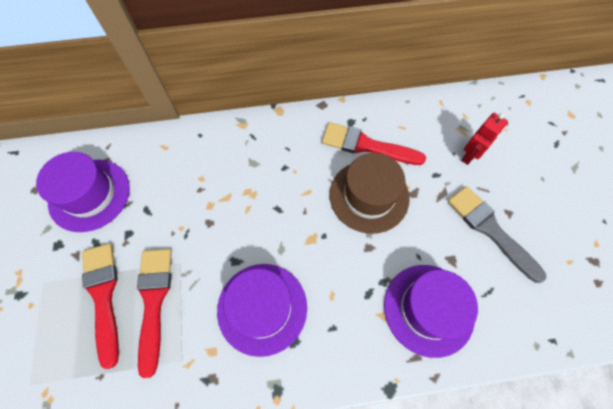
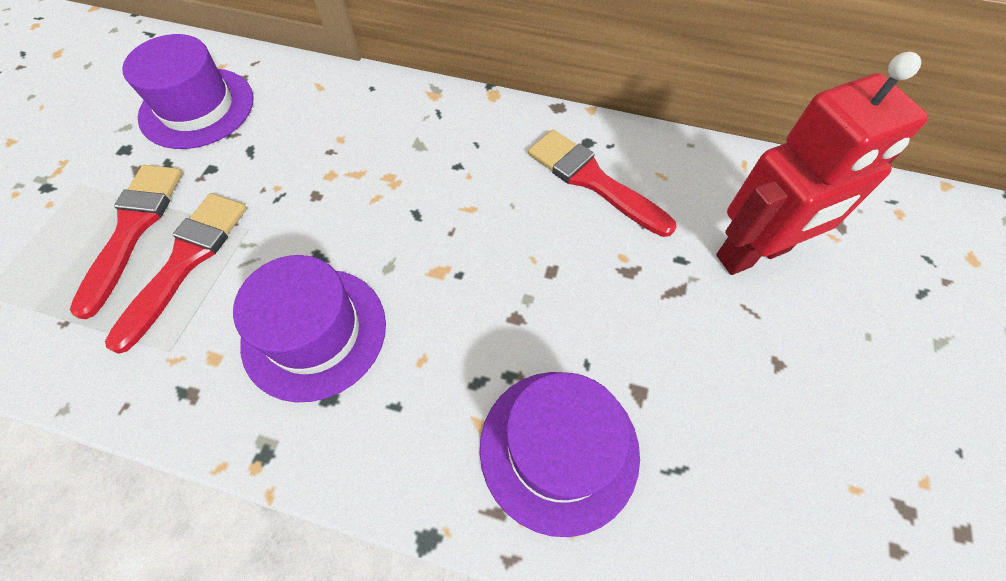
camera: 25 degrees right, 5 degrees down
(369, 196) = (557, 248): brown hat -> none
(470, 156) = (753, 254): red robot -> red robot, size x1.93
(490, 229) = (730, 375): grey brush -> none

